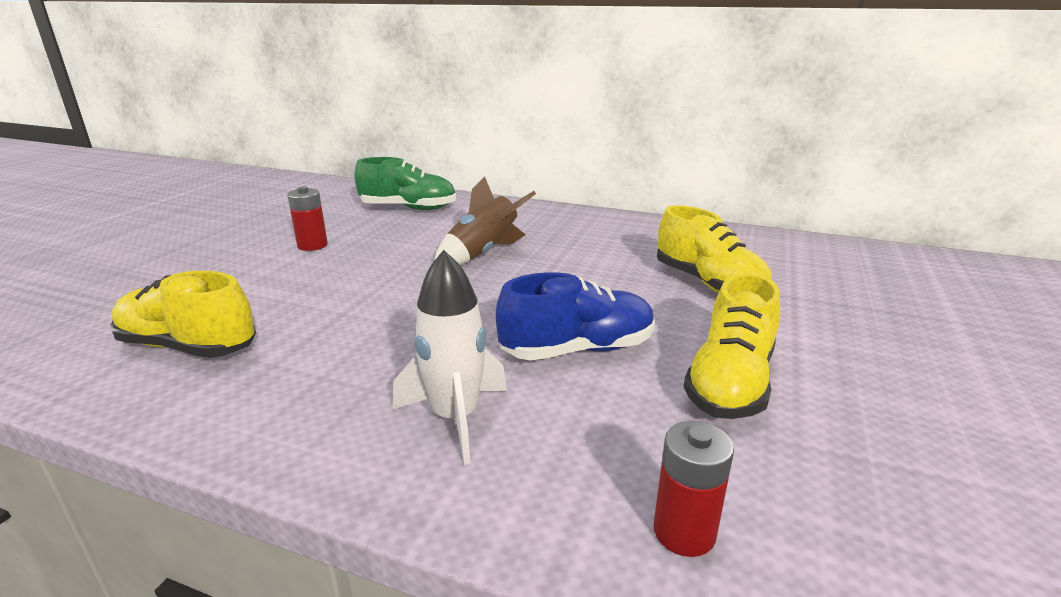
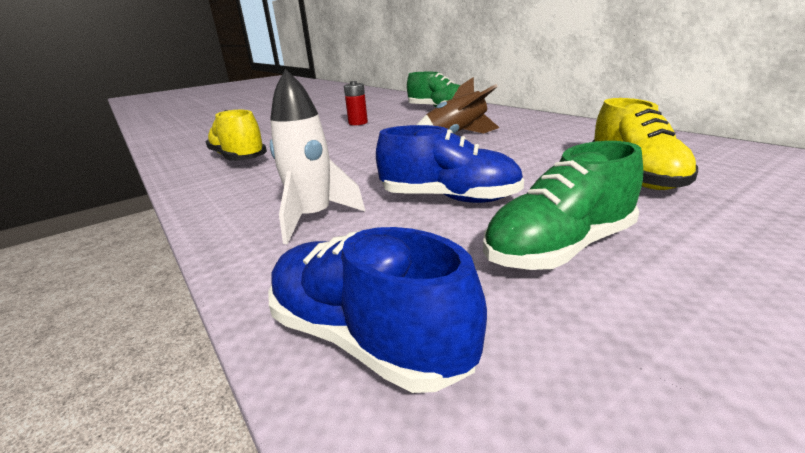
camera: 35 degrees right, 0 degrees up
(684, 532) = (367, 338): red battery -> blue shoe
(730, 382) = (559, 248): yellow shoe -> green shoe

